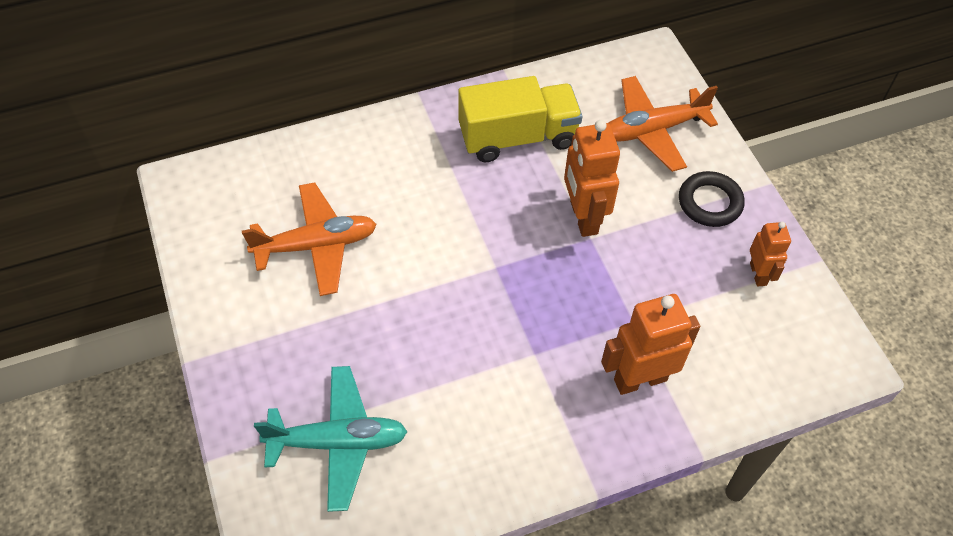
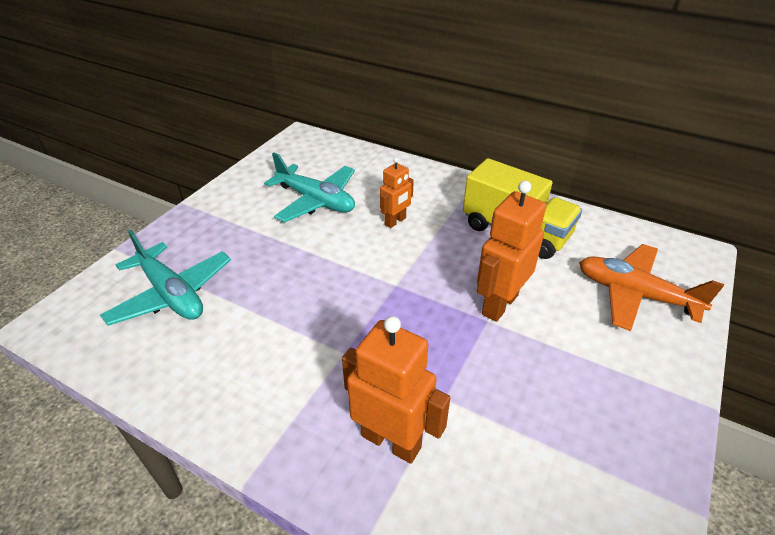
camera: 50 degrees right, 15 degrees down
(316, 245) = (316, 201): orange plane -> turquoise plane
(710, 202) = (628, 375): black ring -> none
(758, 274) = (611, 465): orange robot -> orange robot (395, 221)

